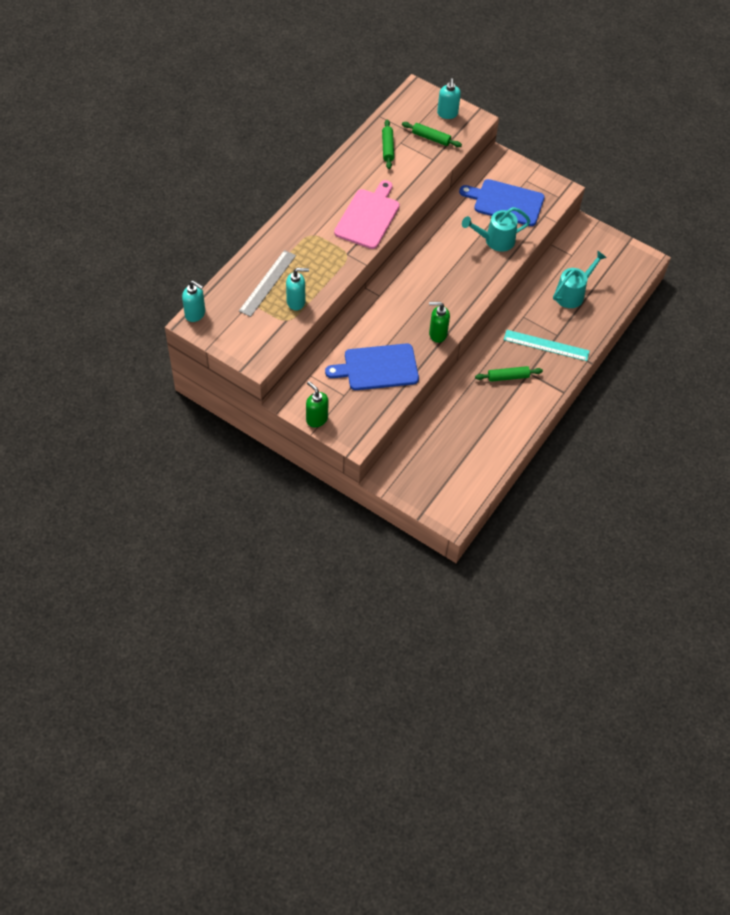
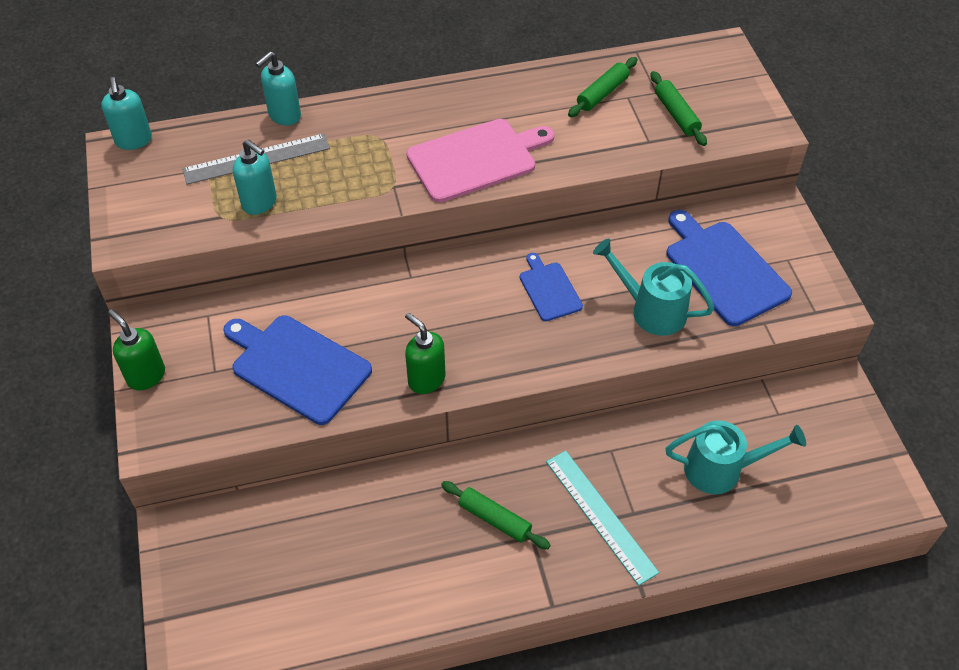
camera: 45 degrees right, 5 degrees down
(316, 419) = (146, 376): green soap dispenser -> green soap dispenser turned 45 degrees counterclockwise
(444, 260) = (549, 289): none -> blue cutting board
(447, 114) = (735, 98): turquoise soap dispenser -> turquoise soap dispenser (284, 116)

